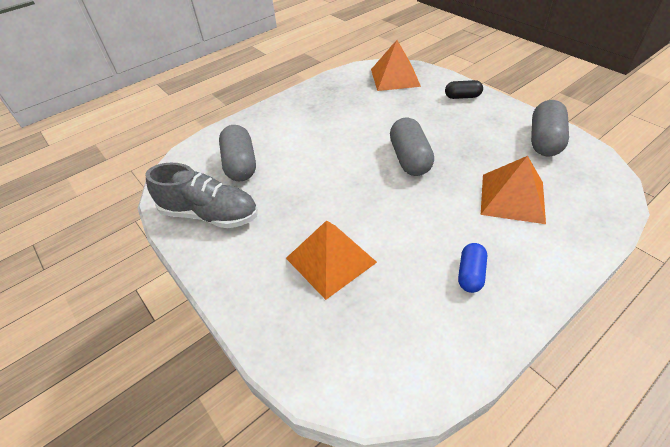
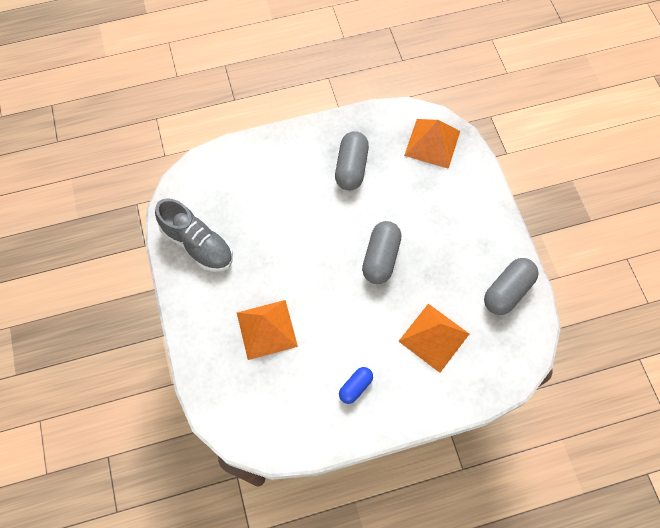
camera: 20 degrees right, 20 degrees up
(240, 164) = (240, 199): grey capsule -> grey capsule (351, 167)
(462, 97) = (477, 202): black capsule -> none

